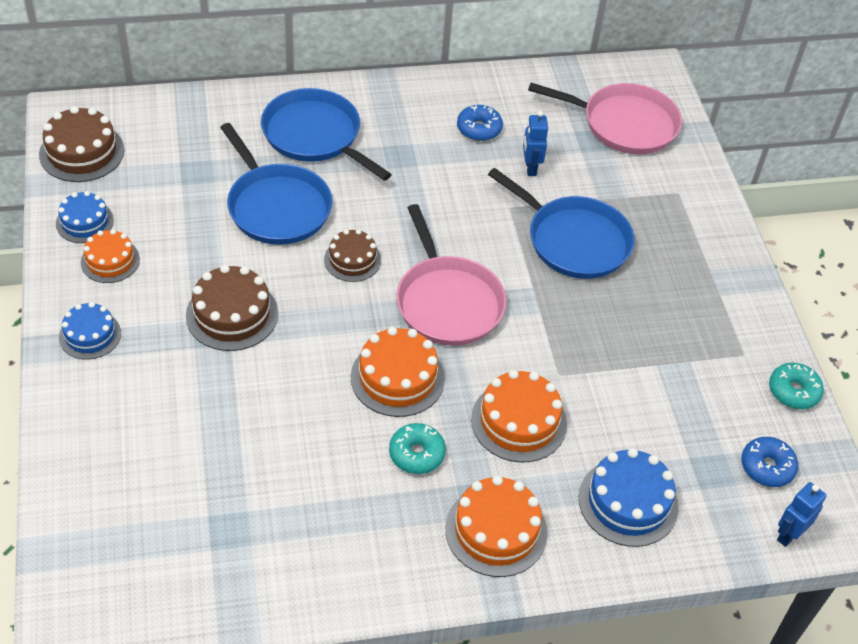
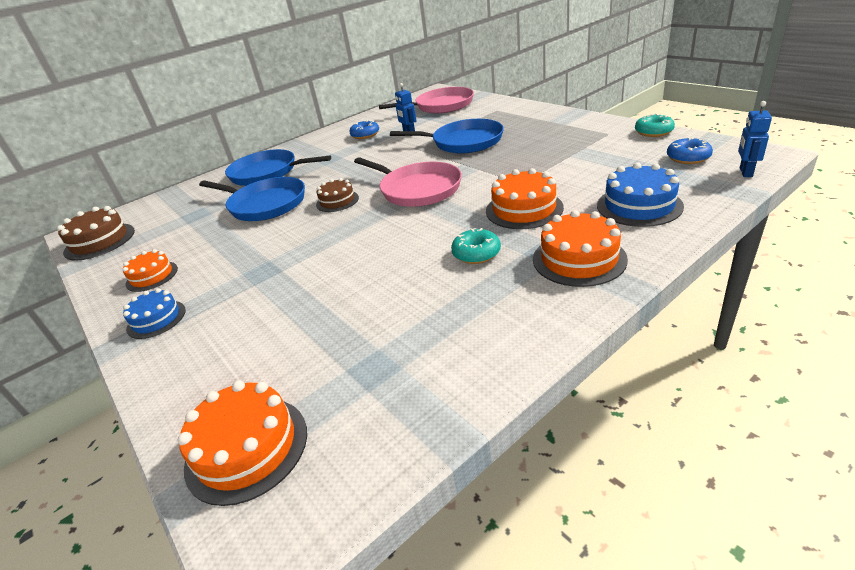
camera: 20 degrees left, 15 degrees down
(84, 222) = (119, 268): blue cake -> none
(232, 314) = (271, 257): brown cake -> none
(397, 378) = (421, 229): orange cake -> orange cake (247, 448)

